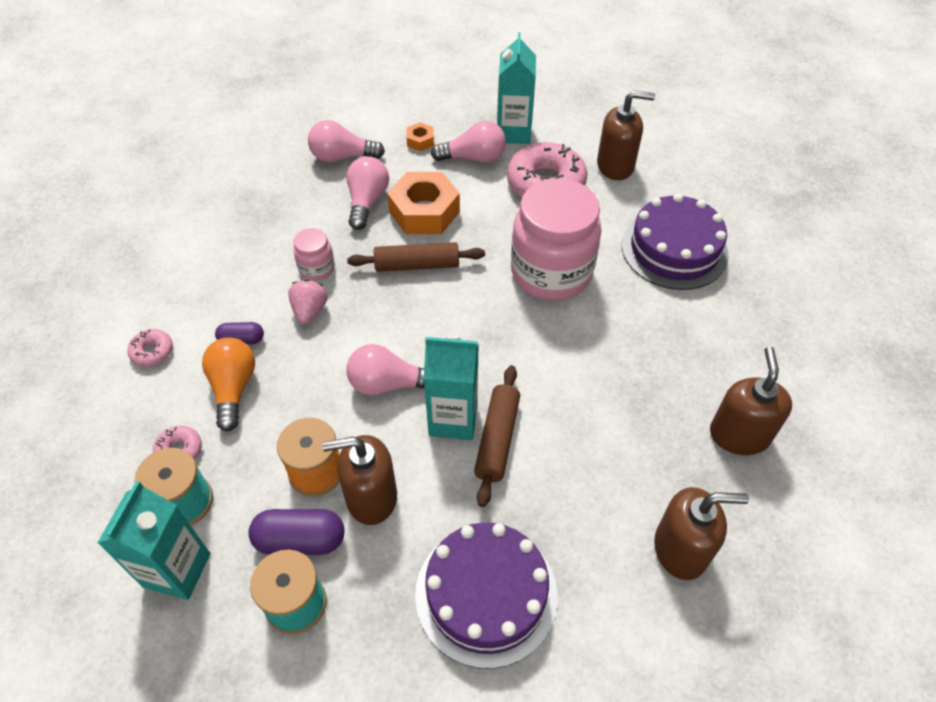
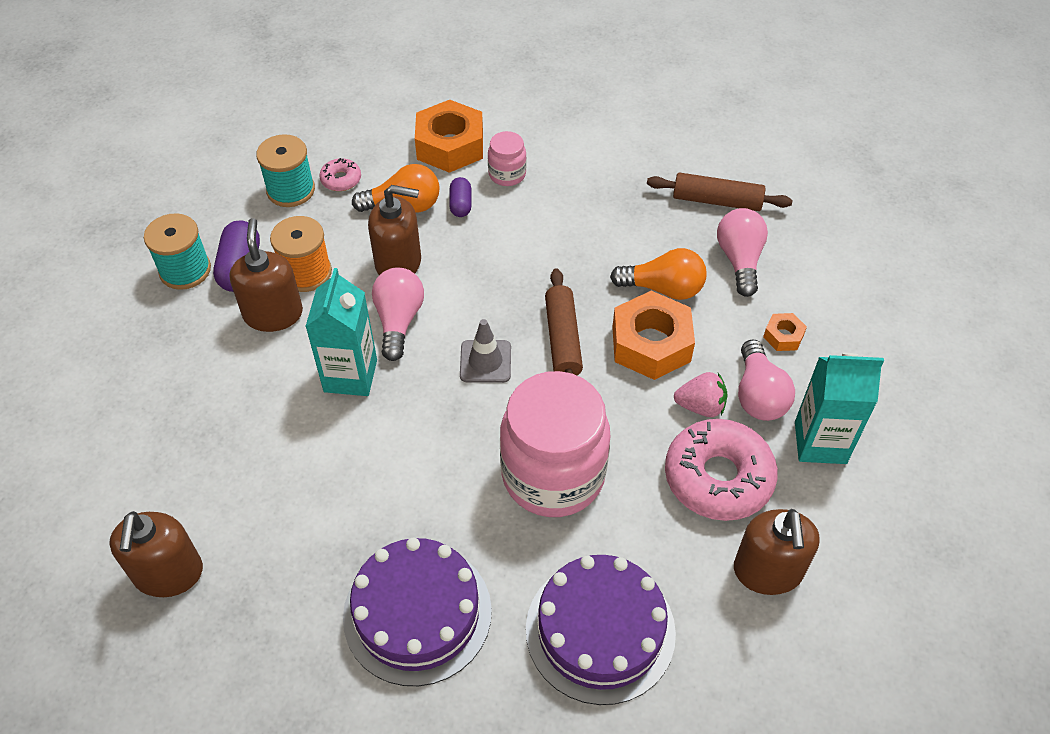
camera: 90 degrees right, 0 degrees up
(152, 351) = (450, 146): pink donut -> orange nut
(177, 570) = (230, 195): turquoise carton -> none
(310, 311) = (496, 251): pink strawberry -> pink strawberry (700, 406)
(317, 268) = (555, 252): pink jar -> pink jar (507, 174)
(367, 201) = (663, 288): pink light bulb -> orange light bulb
(439, 317) = (485, 361): none -> grey traffic cone
(486, 594) = (161, 402): purple cake -> purple cake (417, 613)
(497, 439) = (322, 414): brown rolling pin -> brown rolling pin (717, 201)
(739, 434) = (295, 660): brown soap dispenser -> brown soap dispenser (399, 263)

